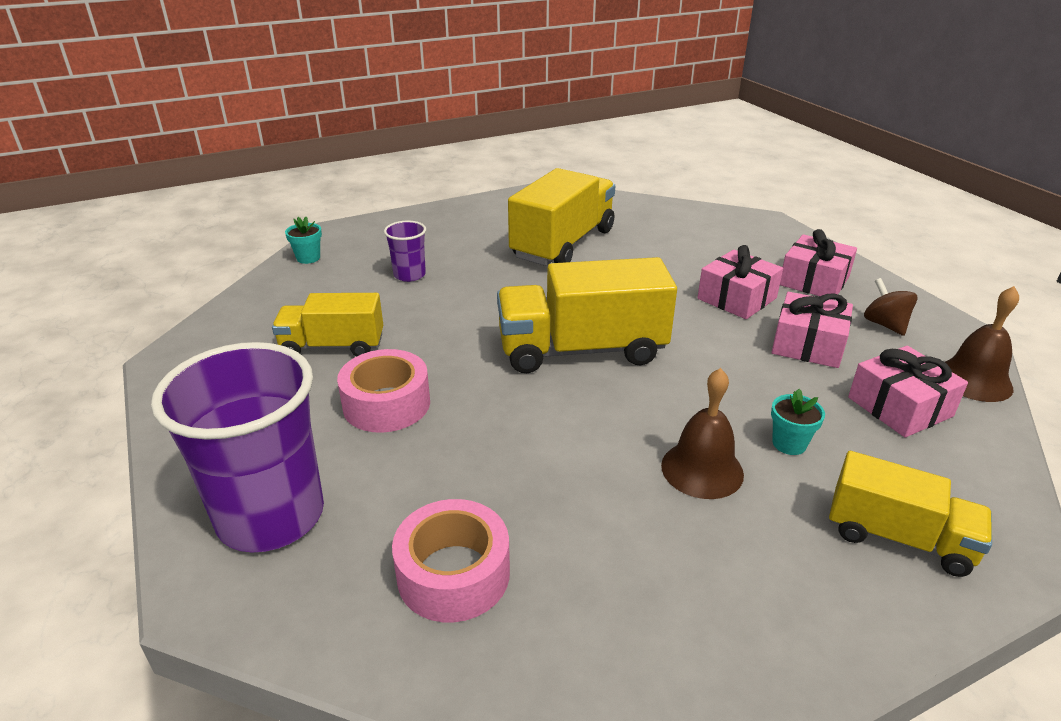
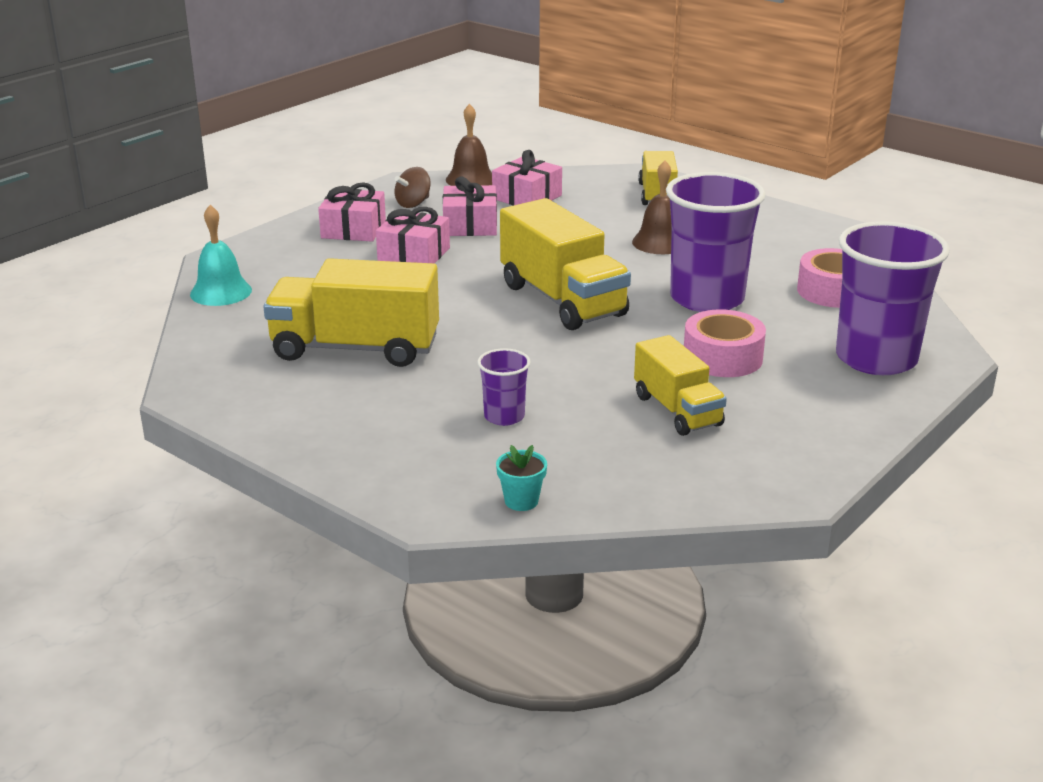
camera: 115 degrees left, 5 degrees down
(517, 445) = (707, 299): none -> purple cup
(696, 214) = (221, 292): none -> turquoise bell
(789, 444) = (604, 223): turquoise flower pot -> none

